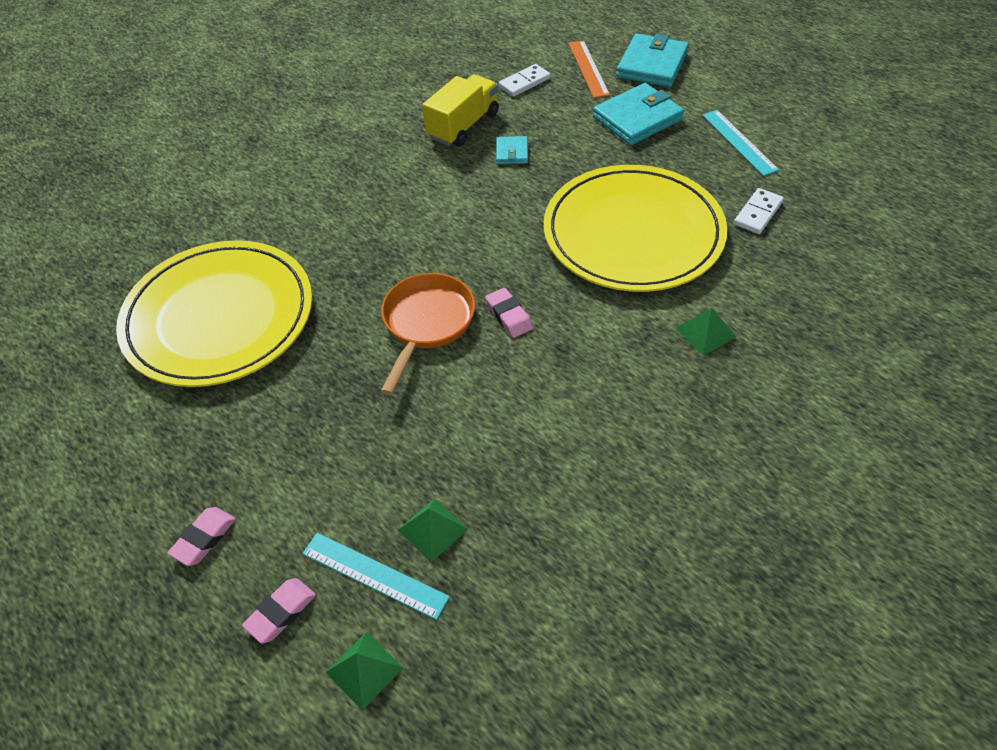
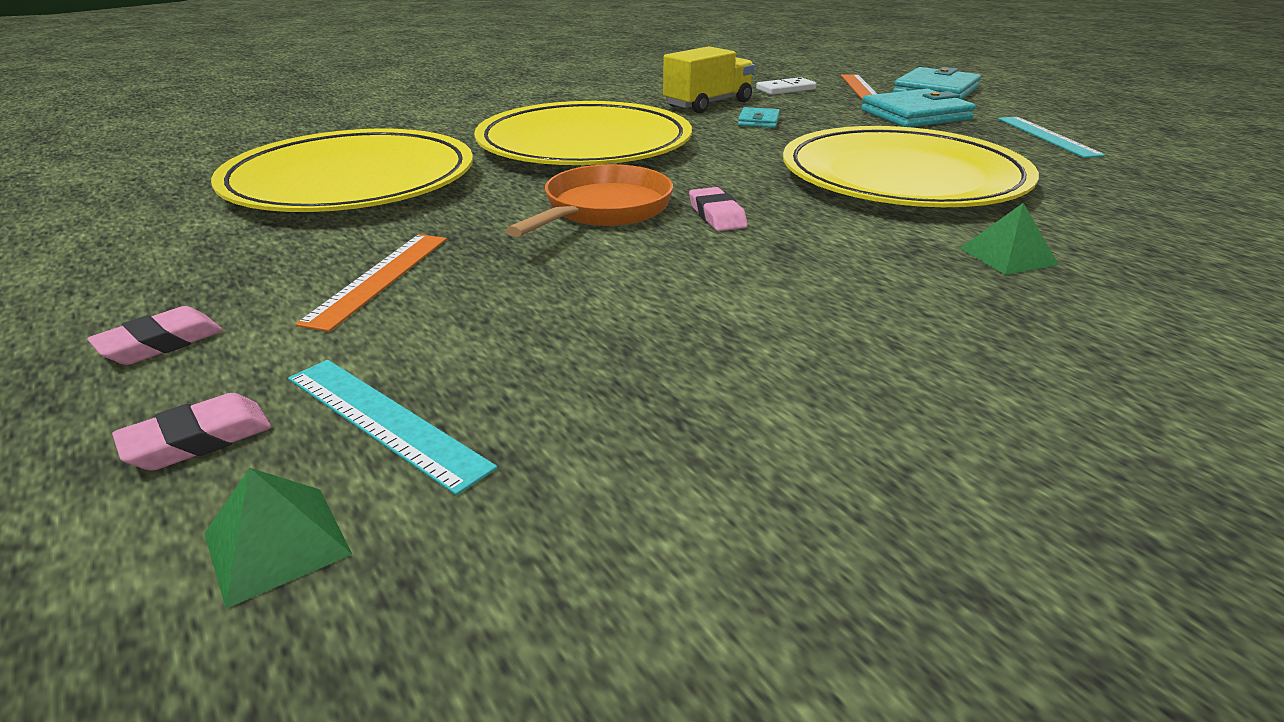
camera: 10 degrees right, 20 degrees down
(305, 442) = (379, 278): none -> orange ruler
(380, 221) = (584, 144): none -> yellow plate
(433, 529) = (512, 384): green pyramid -> none
(758, 213) = (1079, 180): white domino -> none

